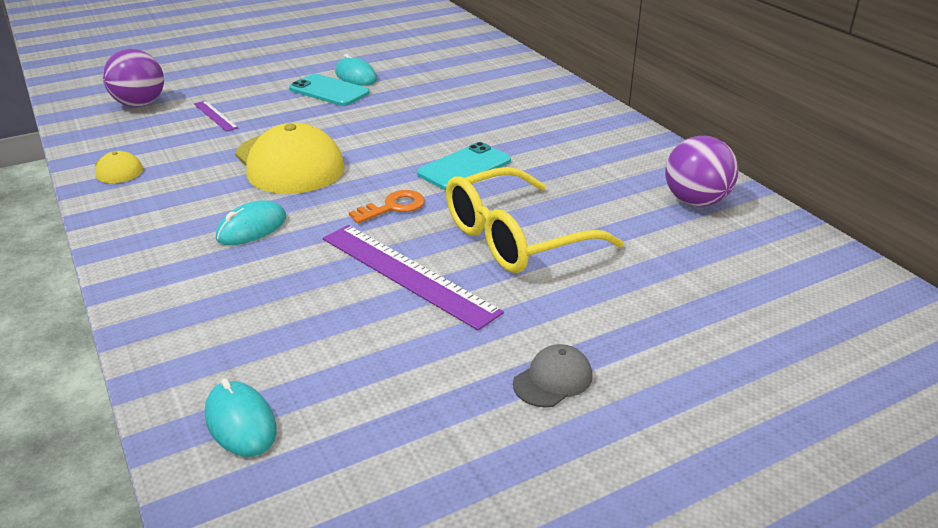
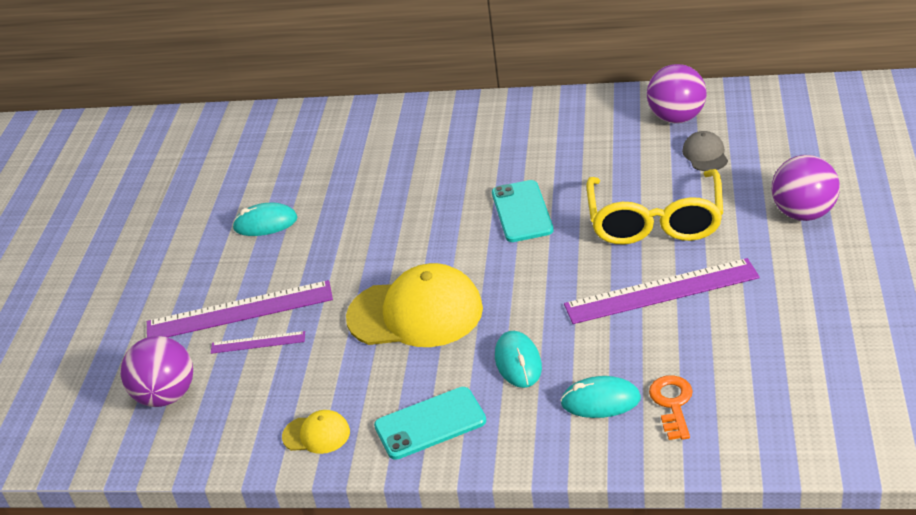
camera: 50 degrees left, 5 degrees up
(240, 422) = (786, 421): turquoise mouse -> turquoise mouse (600, 401)
(247, 99) = (239, 311): none -> purple ruler
(329, 91) = (281, 250): turquoise phone -> turquoise phone (430, 423)
(393, 207) = (553, 271): orange key -> orange key (672, 404)
(553, 380) = (835, 262): grey cap -> grey cap (705, 154)
(622, 329) = (803, 213): none -> purple ball

